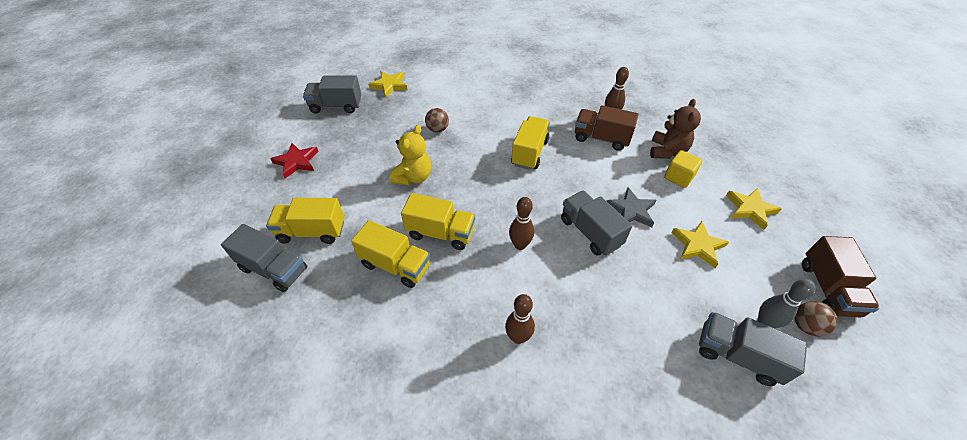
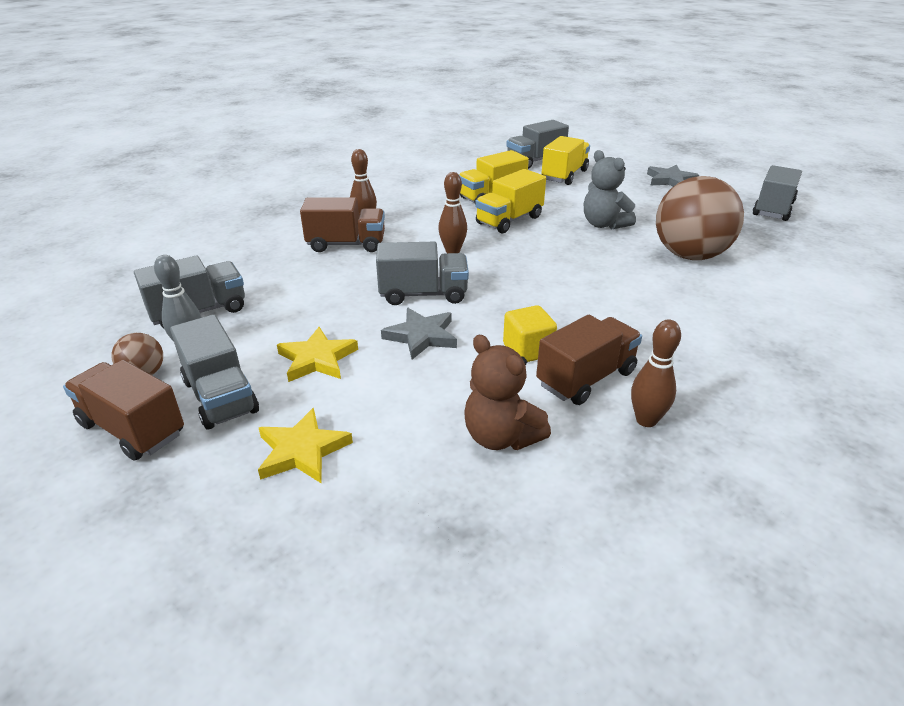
camera: 120 degrees right, 15 degrees down
(296, 162) = (670, 180): red star -> grey star
(389, 85) = (819, 246): yellow star -> none
(413, 177) = (604, 224): yellow teddy bear -> grey teddy bear
(438, 129) = (689, 255): brown ball -> brown ball, size x2.29
(529, 152) = (596, 303): yellow truck -> none
(565, 325) = (346, 244): none -> brown truck
(678, 177) = (434, 413): yellow cube -> yellow cube (527, 350)
(768, 268) = (220, 396): none -> grey truck

